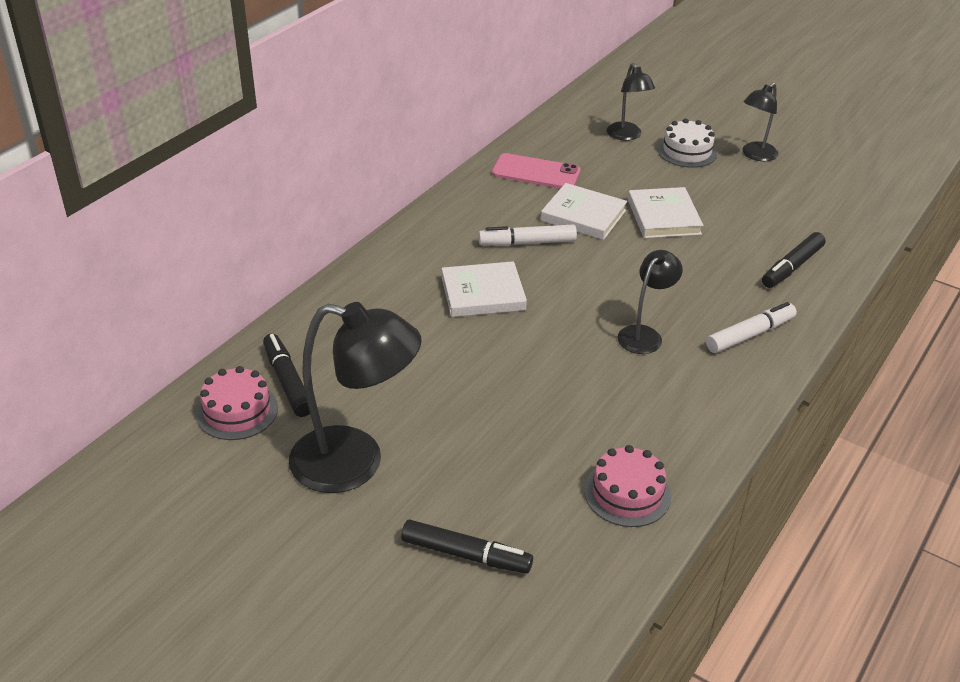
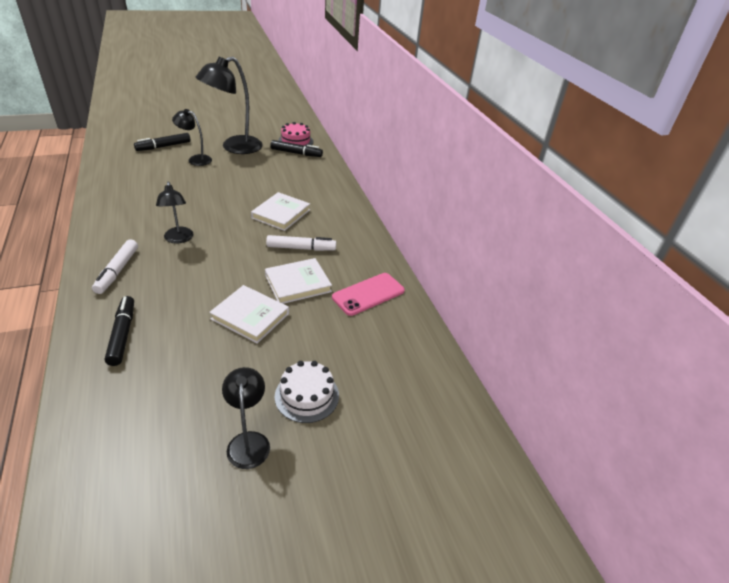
camera: 125 degrees right, 0 degrees up
(527, 242) = (301, 248): white marker -> white marker turned 60 degrees clockwise
(627, 136) = (368, 375): black lamp -> black lamp (195, 159)
(627, 493) = (121, 182): pink cake -> none

